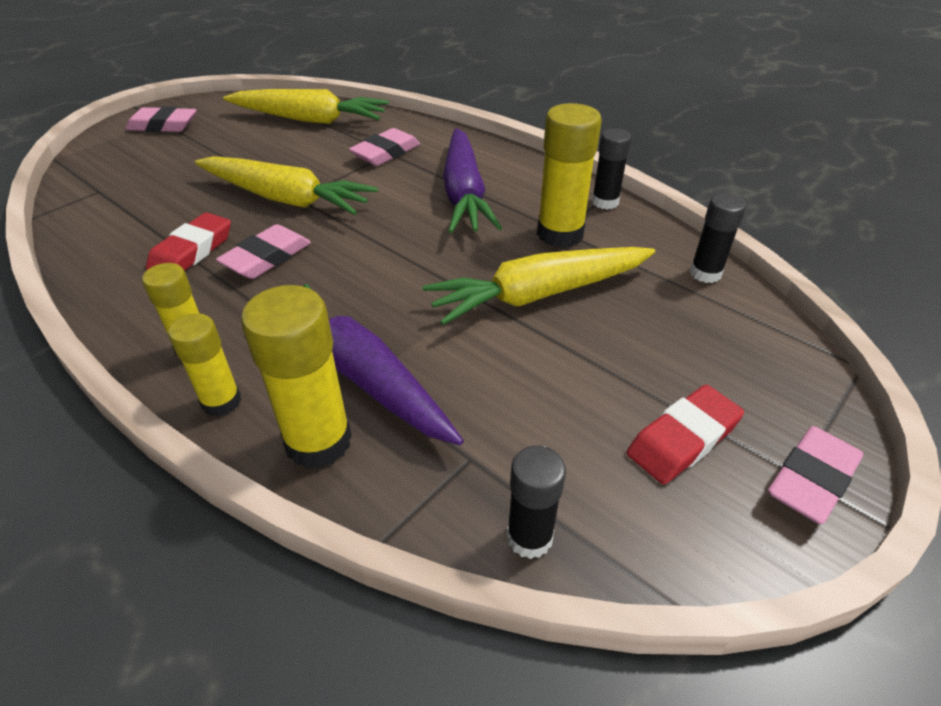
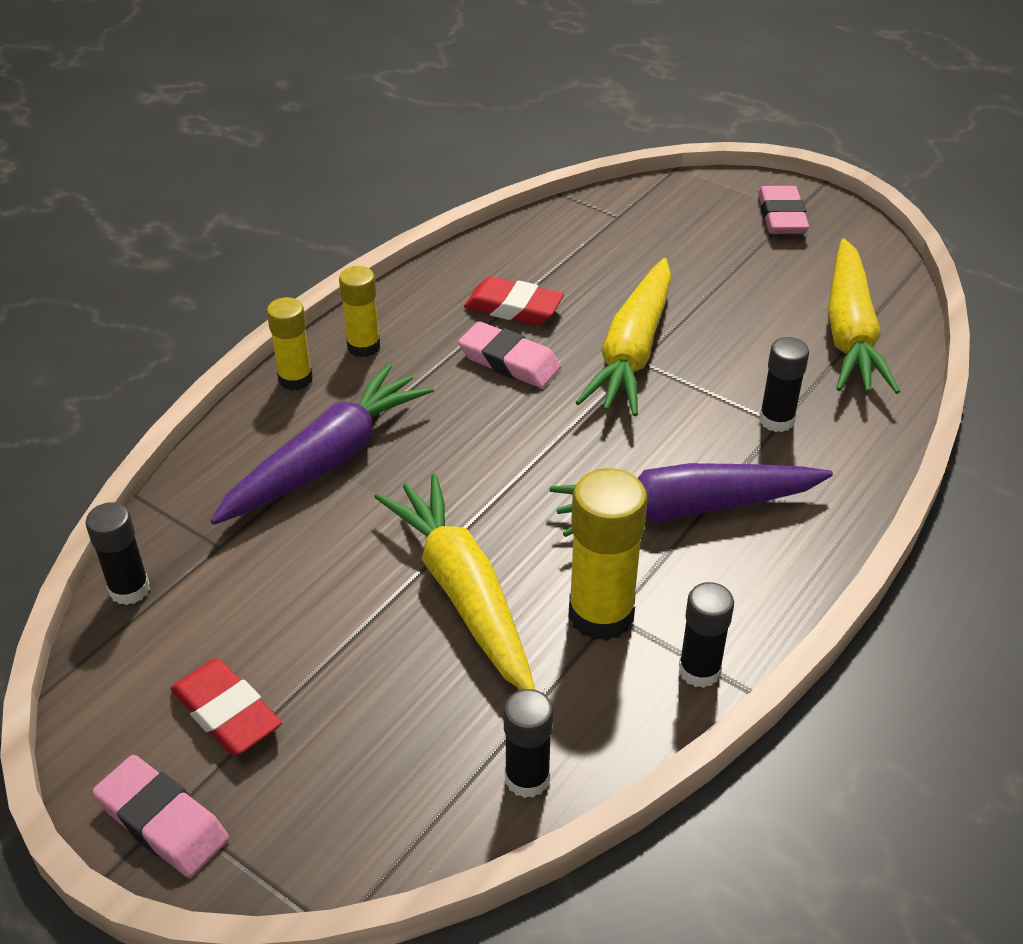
camera: 85 degrees right, 0 degrees up
(318, 441) = (245, 446): yellow glue stick -> none
(386, 153) = (776, 420): pink eraser -> black glue stick

